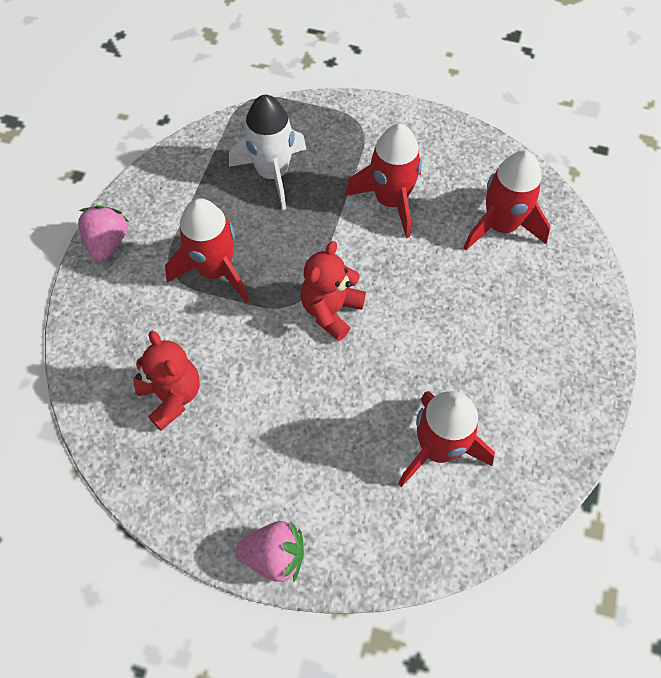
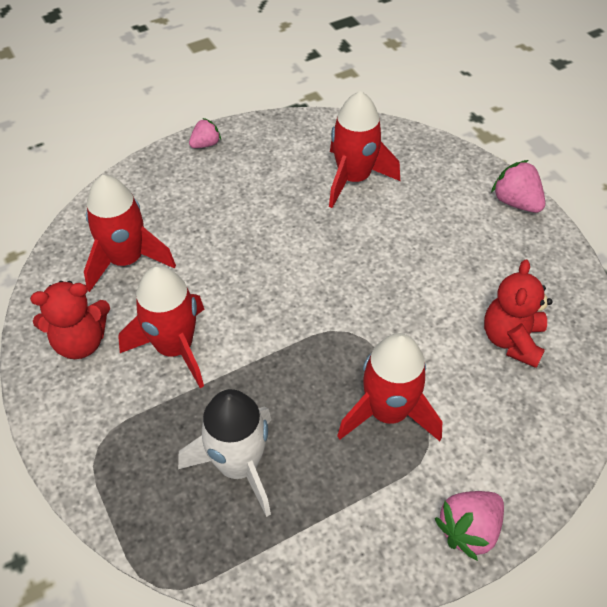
camera: 135 degrees left, 10 degrees down
(331, 310) = (327, 304): red teddy bear -> red teddy bear (80, 342)
(595, 370) = (205, 144): none -> pink strawberry

